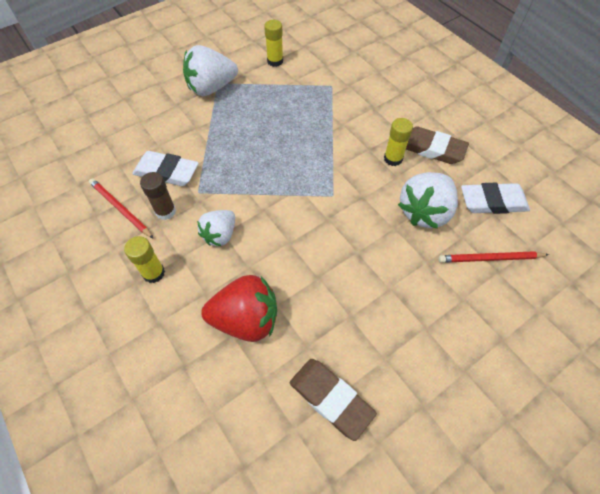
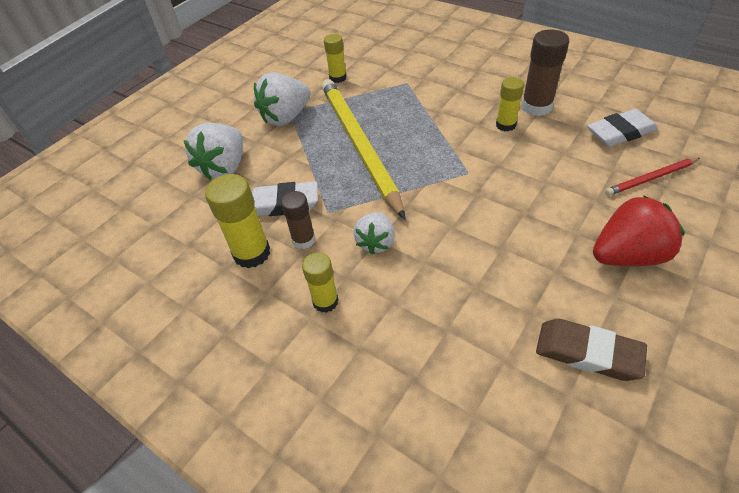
camera: 15 degrees left, 10 degrees down
(120, 209) = (252, 253): red pencil -> yellow glue stick
(246, 319) = (453, 311): red strawberry -> red strawberry (627, 255)
(256, 136) = (359, 145): none -> yellow pencil
(424, 212) = (565, 159): white strawberry -> white strawberry (224, 167)
(432, 149) = (536, 107): brown eraser -> brown glue stick

